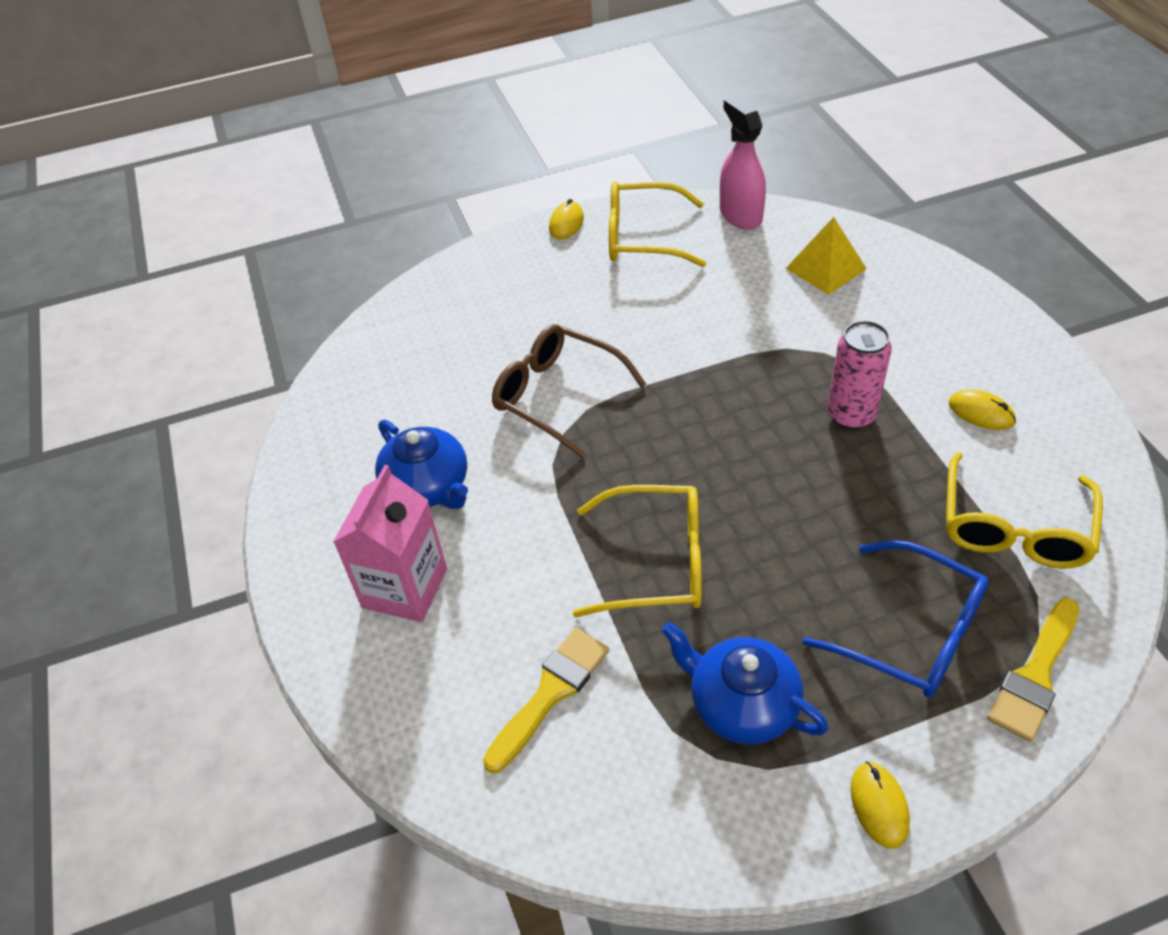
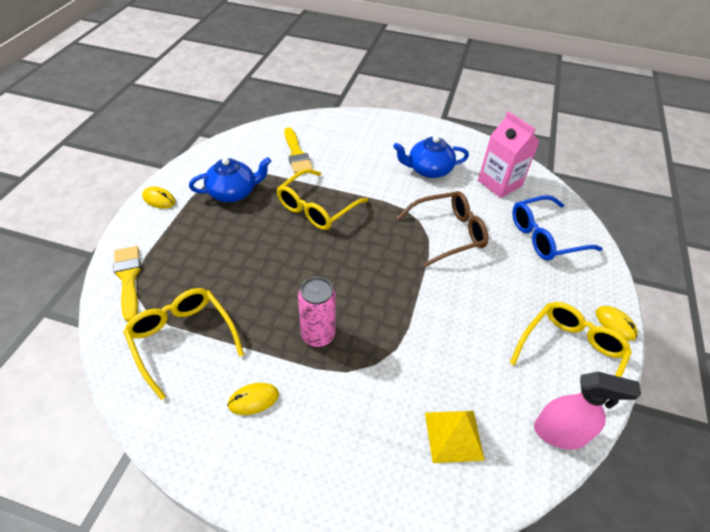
camera: 120 degrees right, 0 degrees up
(405, 588) = (381, 143): pink carton -> pink carton (499, 183)
(912, 633) = (193, 257): blue glasses -> blue glasses (545, 236)

